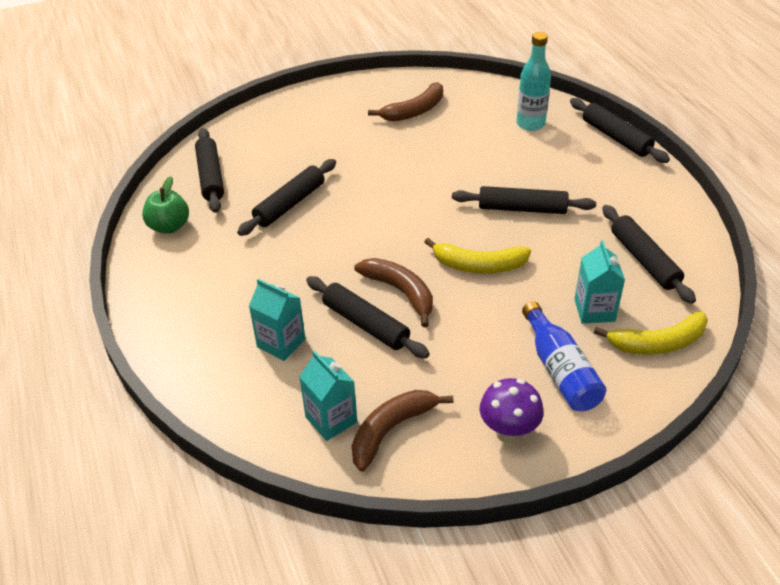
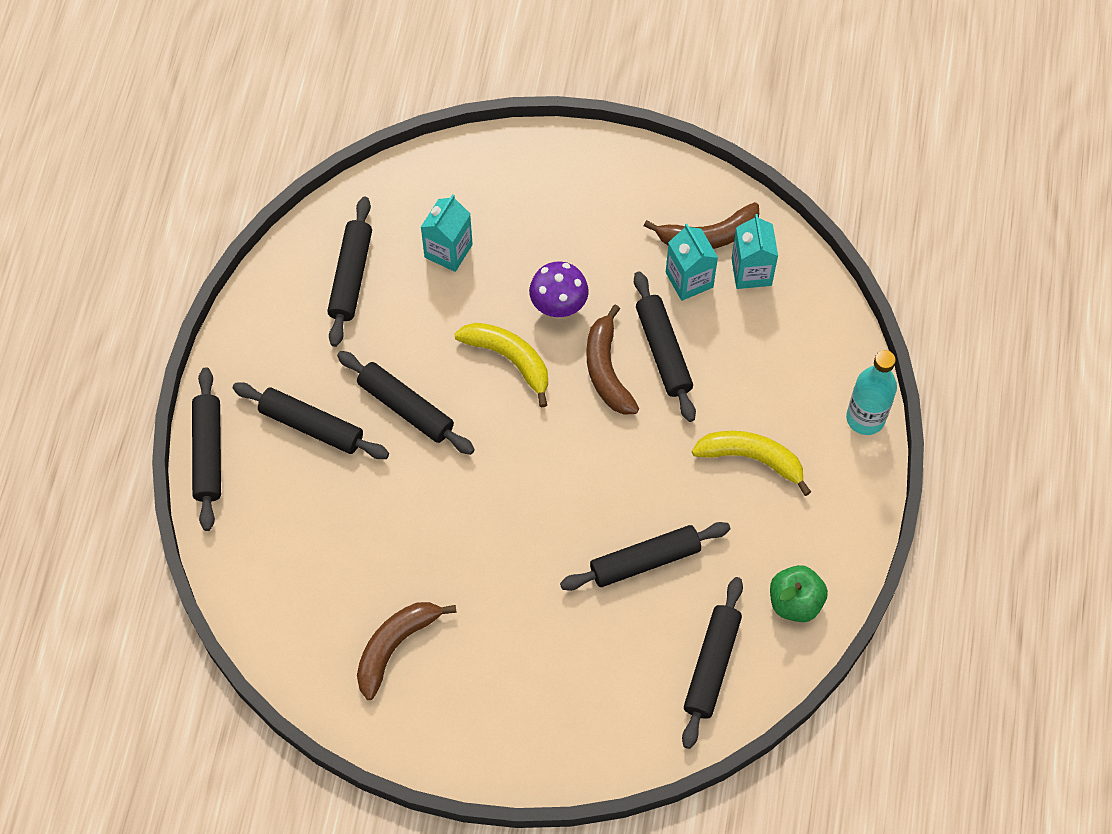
camera: 150 degrees left, 20 degrees up
(281, 343) = (753, 373): turquoise carton -> turquoise carton (689, 280)
(414, 111) = (394, 646): brown banana -> brown banana turned 45 degrees counterclockwise
(508, 432) = (617, 184): purple mushroom -> purple mushroom (558, 307)
(530, 124) = (279, 535): turquoise bottle -> turquoise bottle (865, 418)
(560, 370) = (530, 212): blue bottle -> none
(571, 174) = (311, 426): none -> black rolling pin
(658, 343) = (426, 191): yellow banana -> yellow banana (751, 458)

